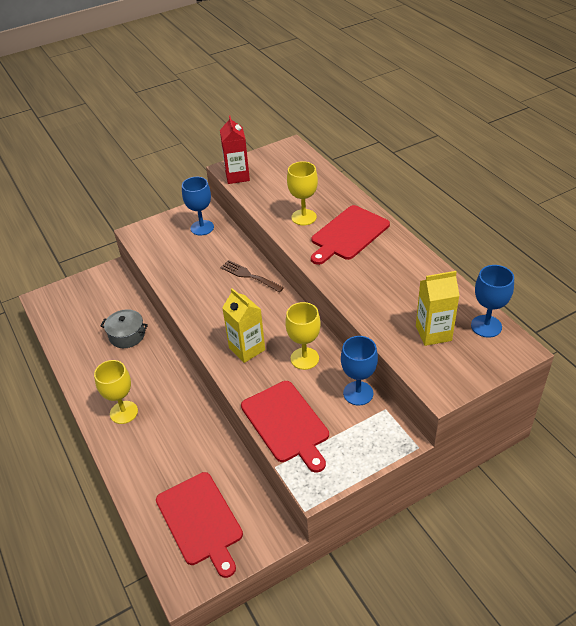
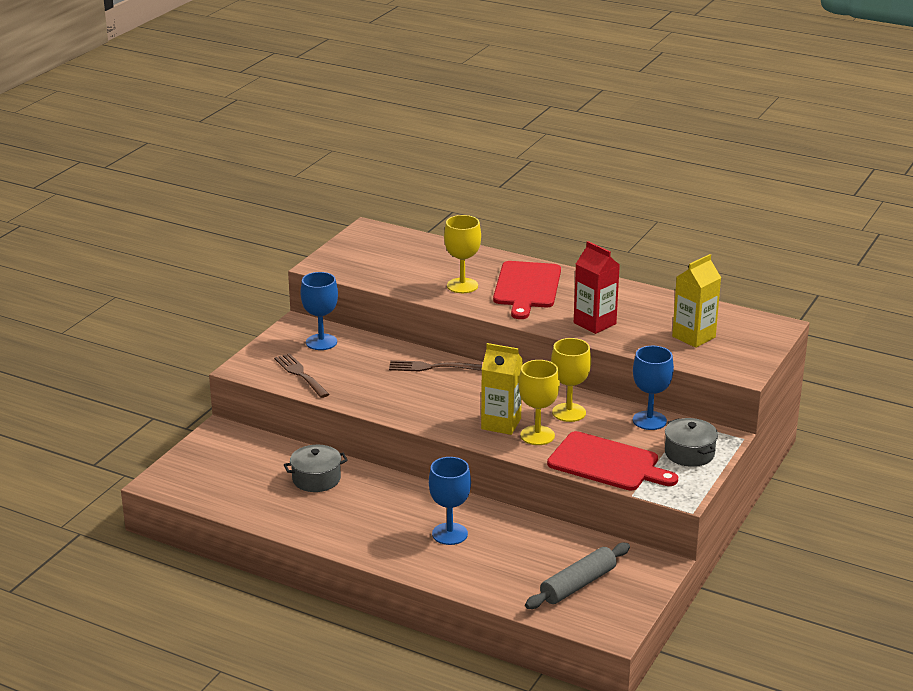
camera: 35 degrees left, 15 degrees down
(124, 412) = (395, 539): yellow goblet -> yellow goblet (537, 435)
(163, 250) = (300, 374): none -> brown fork
(200, 521) = (578, 585): red cutting board -> grey rolling pin
(237, 176) = (340, 270): red carton -> red carton (594, 323)
(359, 443) = (689, 453): none -> grey pot
(486, 326) = (734, 319): blue goblet -> blue goblet (450, 534)

